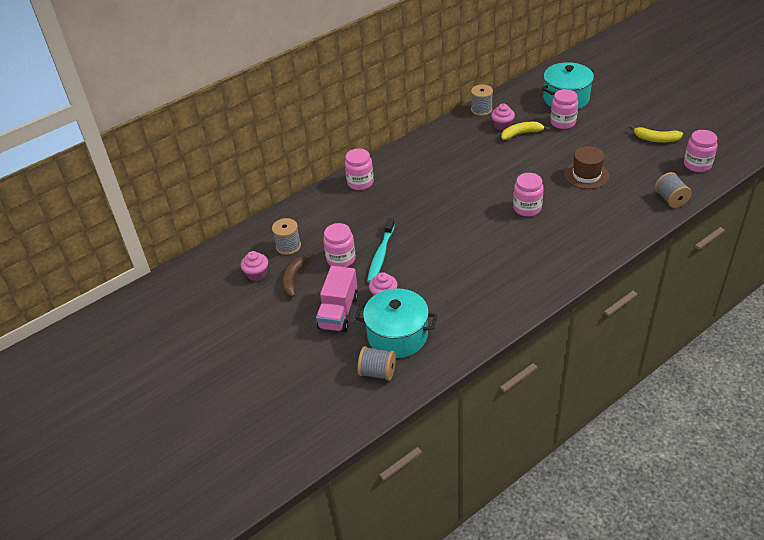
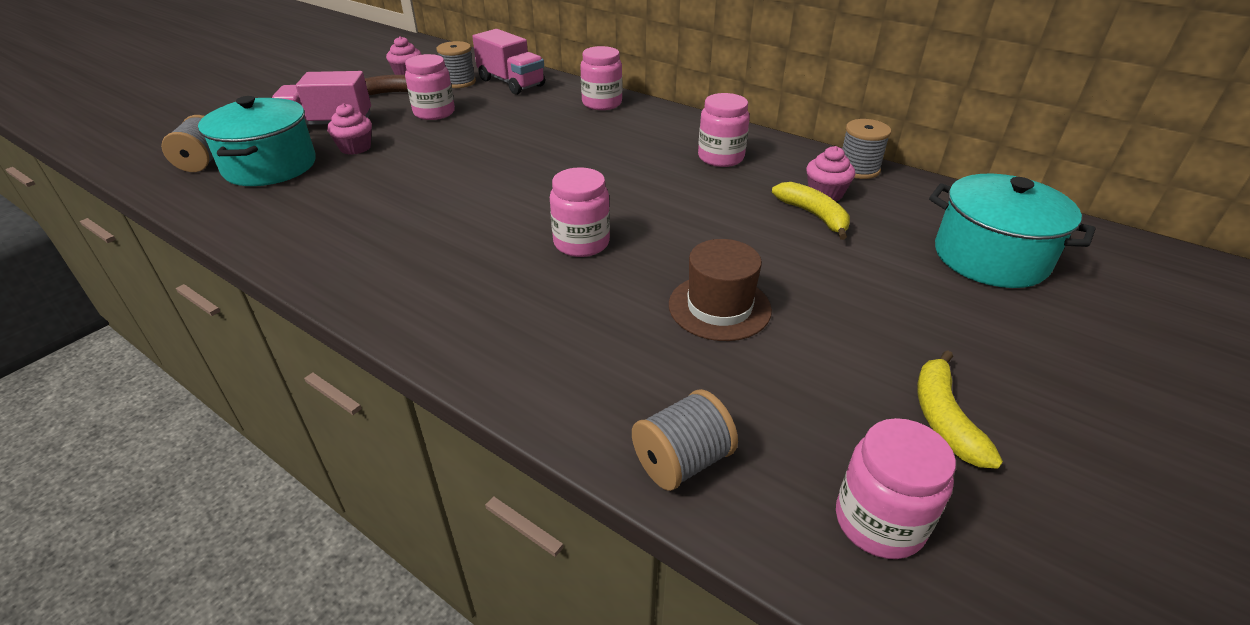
camera: 70 degrees right, 5 degrees down
(303, 220) = (511, 83): none -> pink truck
(381, 255) = (442, 135): turquoise toothbrush -> none
(563, 122) = (894, 260): pink jar -> pink jar (720, 157)

